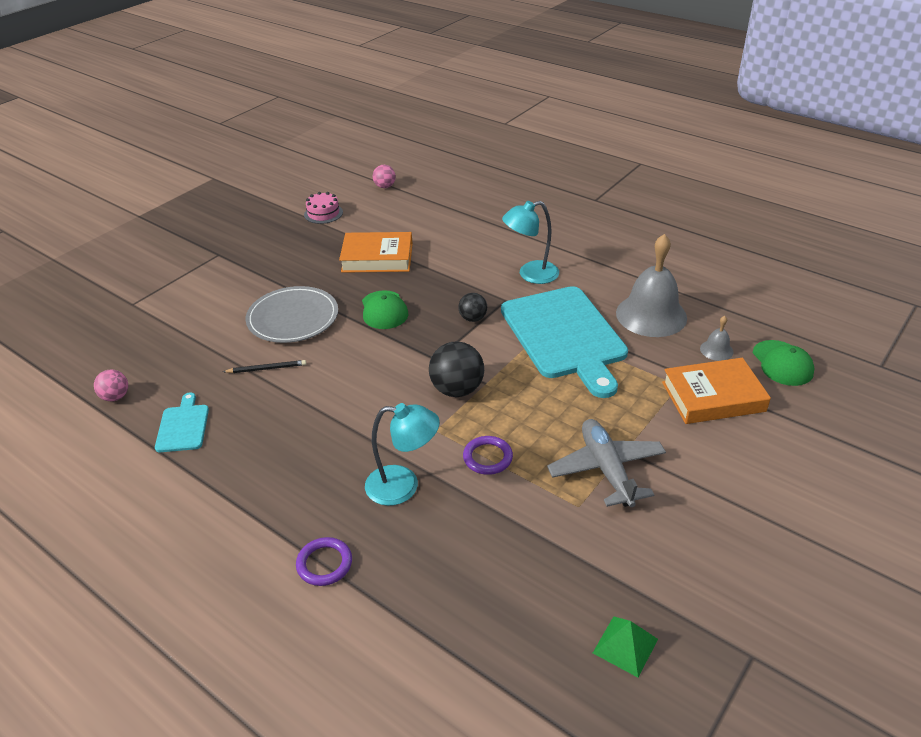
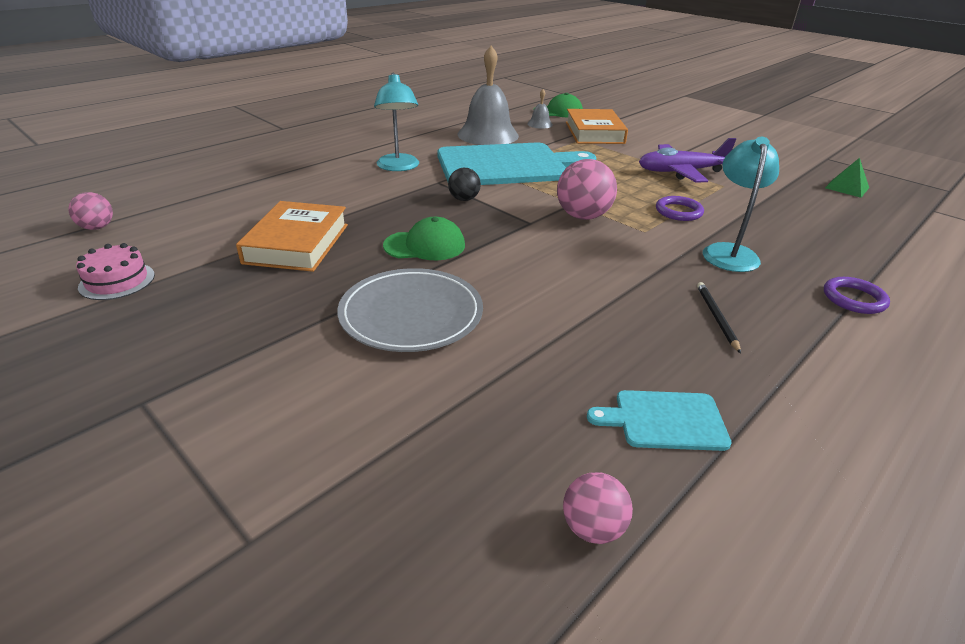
camera: 85 degrees left, 5 degrees down
(267, 368) = (529, 337): black pencil -> black pencil (716, 317)
(457, 390) = (583, 216): black ball -> pink ball
(606, 469) = (681, 172): grey plane -> purple plane

